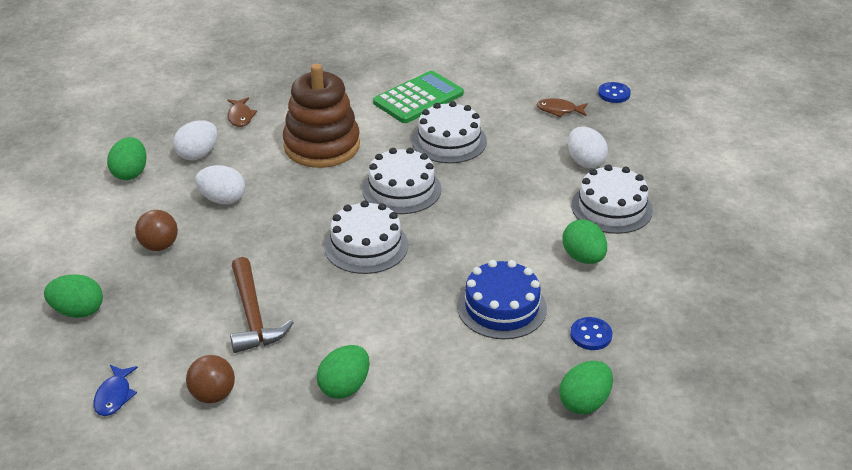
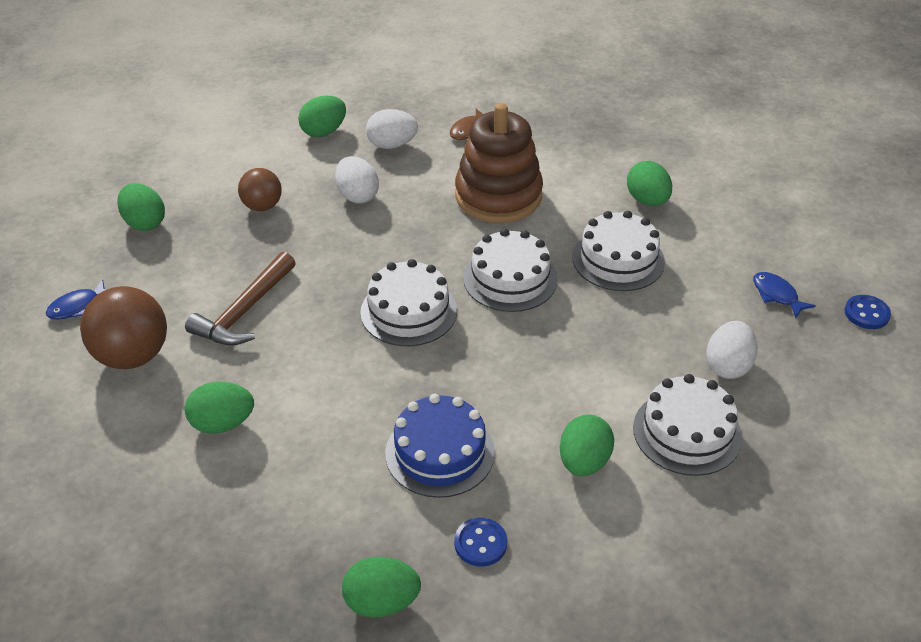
camera: 45 degrees right, 5 degrees up
(213, 395) = (132, 356): brown ball -> brown ball, size x1.65
(418, 98) = (647, 200): green calculator -> green egg
(559, 110) = (777, 295): brown fish -> blue fish

